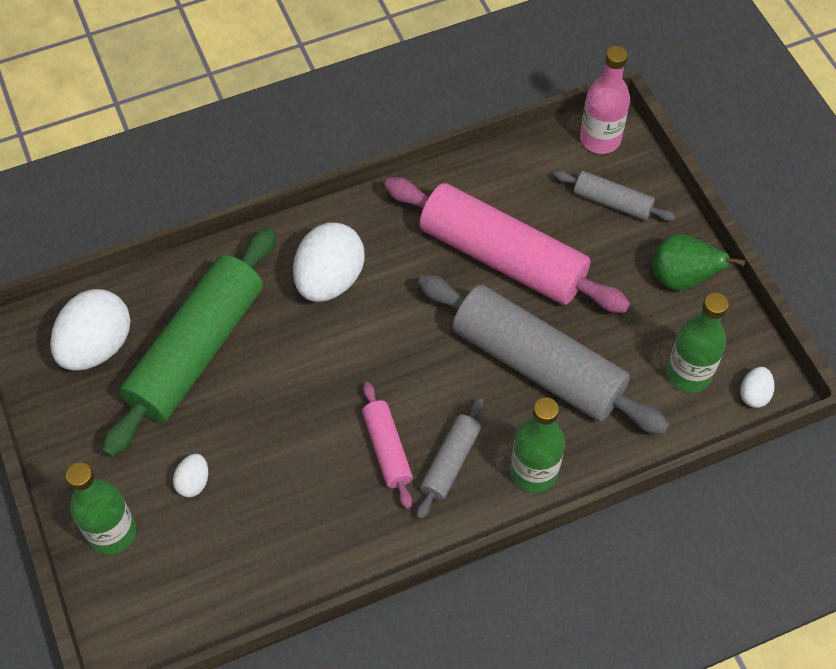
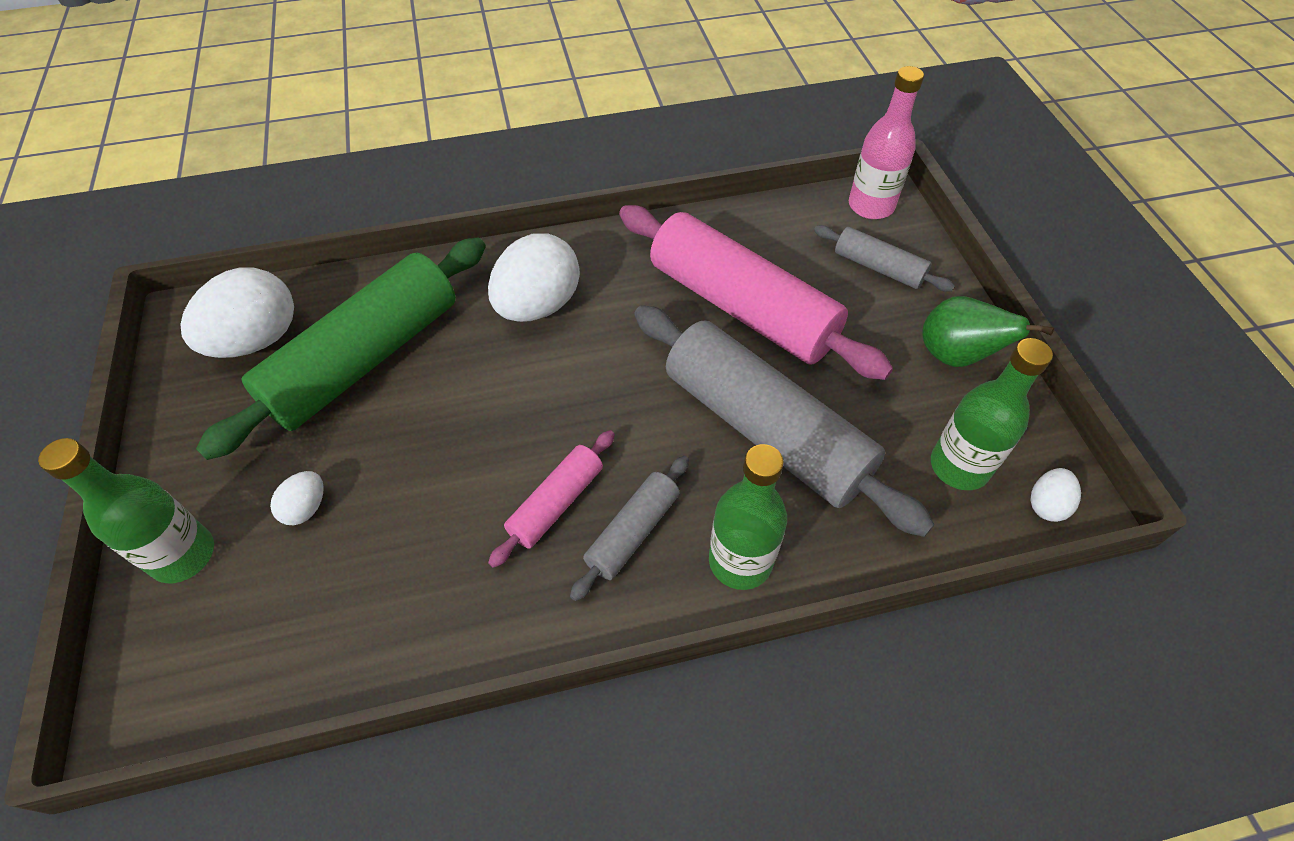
camera: 10 degrees right, 5 degrees down
(387, 449) = (556, 504): pink rolling pin -> pink rolling pin turned 45 degrees clockwise

